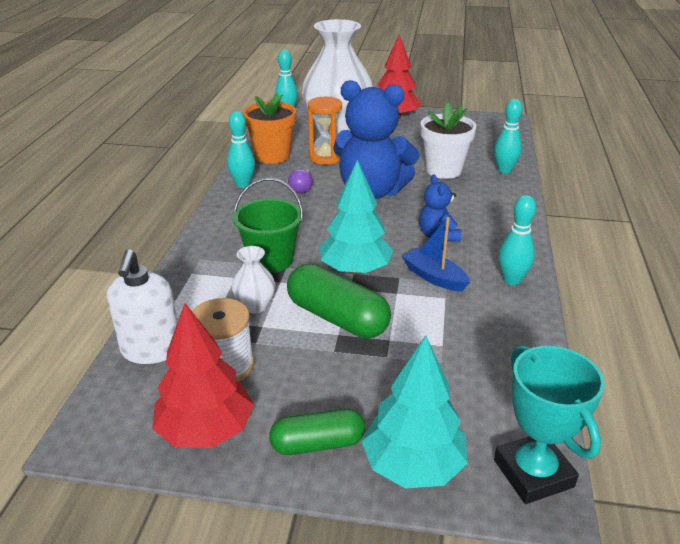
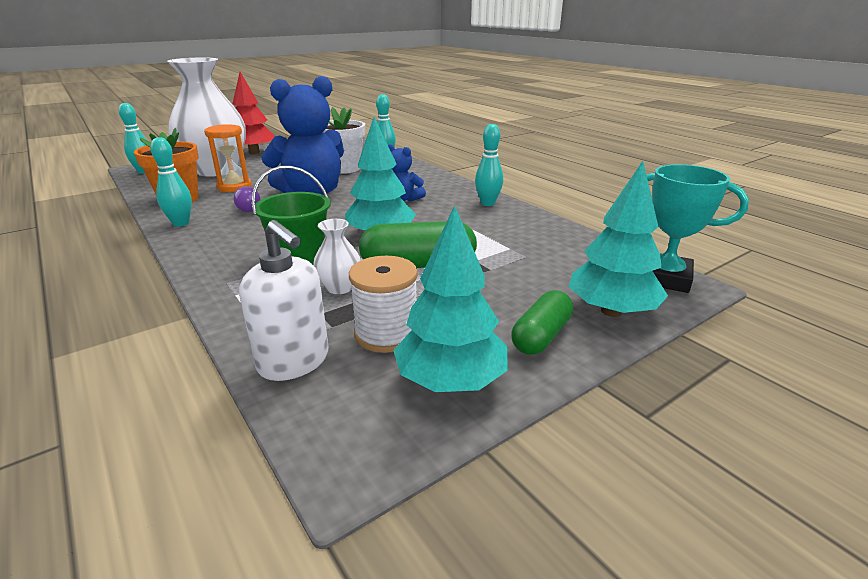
camera: 45 degrees left, 5 degrees down
(206, 431) = (451, 381): red tree -> turquoise tree
(434, 277) = (441, 219): blue boat -> none

